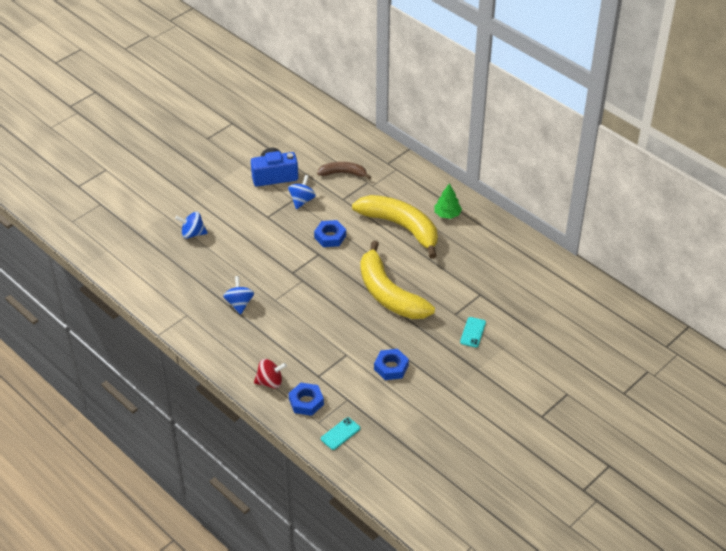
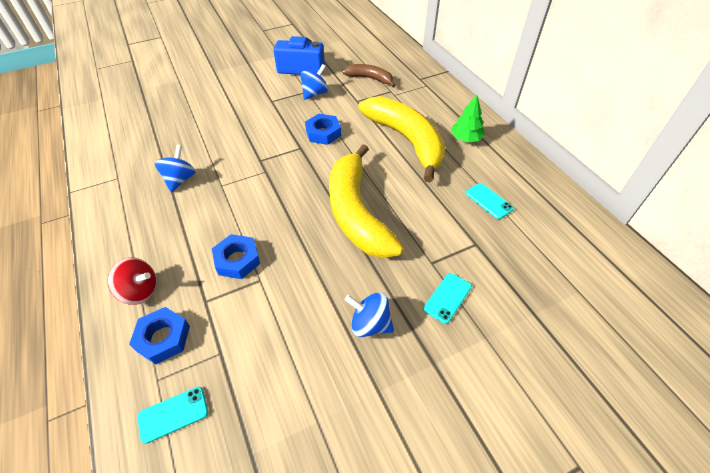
camera: 20 degrees right, 5 degrees up
(192, 234) = (189, 100): blue spinning top -> blue spinning top (370, 324)
(391, 367) = (308, 319): blue nut -> blue nut (237, 260)
(480, 261) = (488, 201): none -> turquoise phone

